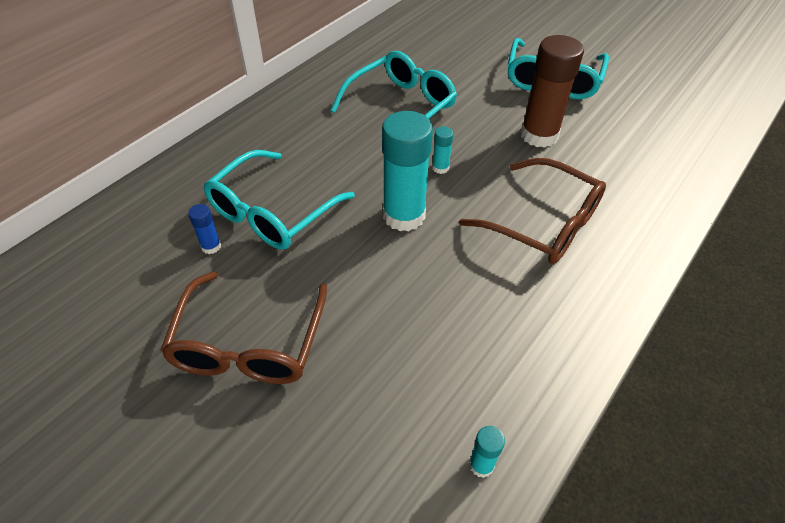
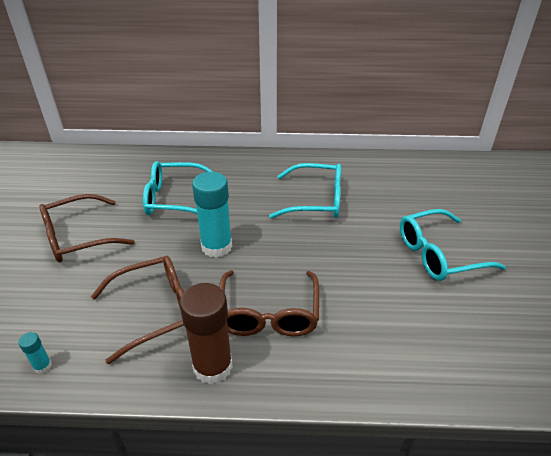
camera: 55 degrees right, 10 degrees down
(211, 246) = (134, 193): blue glue stick -> none
(440, 168) = (275, 242): turquoise glue stick -> none
(468, 313) = (155, 310): none -> brown glasses
(539, 135) = (362, 273): brown glue stick -> brown glue stick (212, 366)

